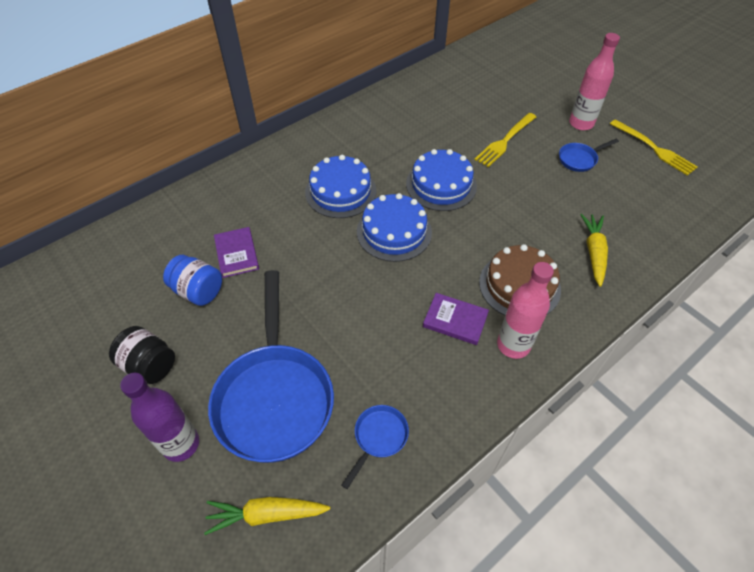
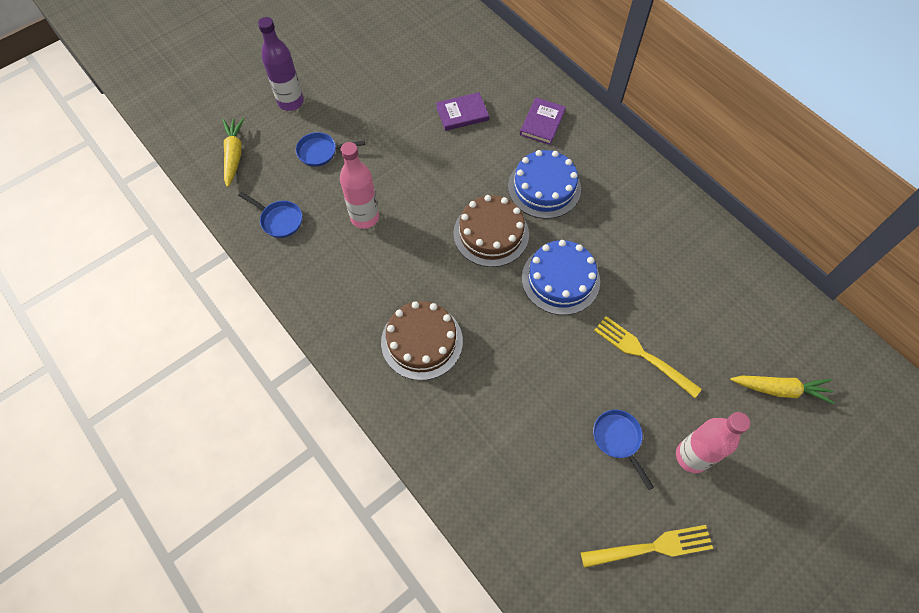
camera: 90 degrees right, 10 degrees up
(149, 365) = (355, 74): black jar -> none
(198, 291) = (422, 93): blue jar -> none
(274, 397) = (321, 152): blue pan -> blue pan, size x0.43
(394, 232) = (491, 233): blue cake -> brown cake
(455, 320) = (383, 280): purple book -> purple book (542, 123)
(513, 345) = (354, 327): pink bottle -> pink bottle (364, 217)
(593, 253) = (464, 424): yellow carrot -> yellow carrot (779, 389)
(654, 148) = (651, 547): yellow fork -> yellow fork turned 150 degrees counterclockwise

